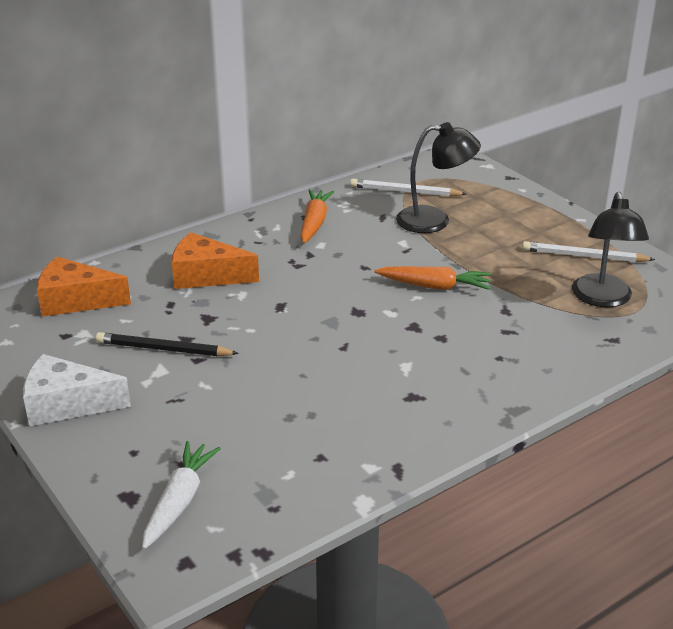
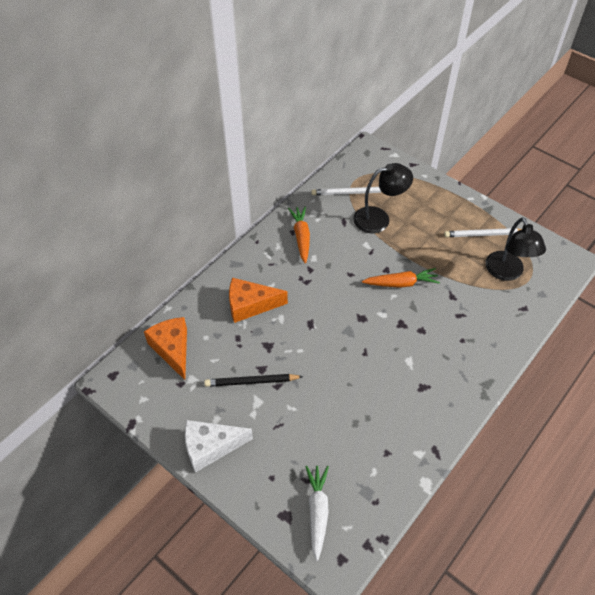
camera: 15 degrees left, 20 degrees up
(75, 300) = (172, 349): orange cheese -> orange cheese turned 75 degrees clockwise

